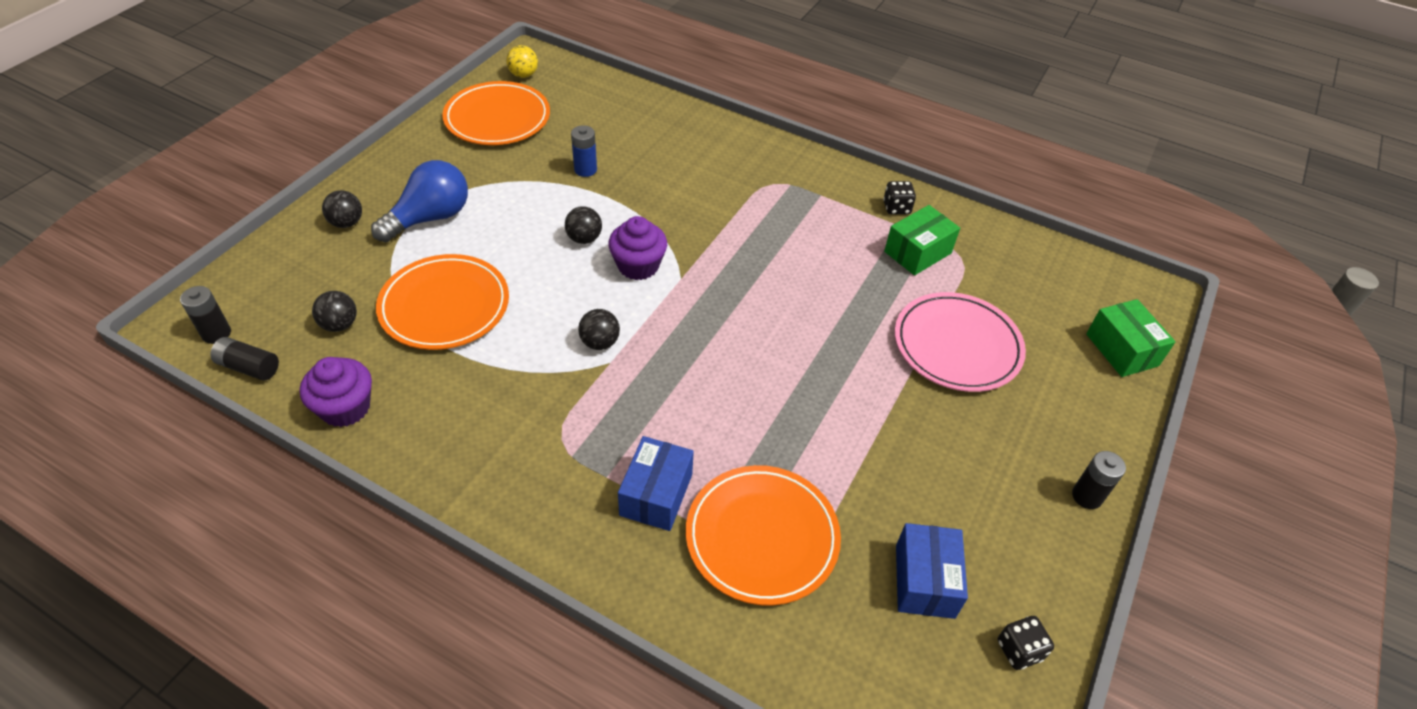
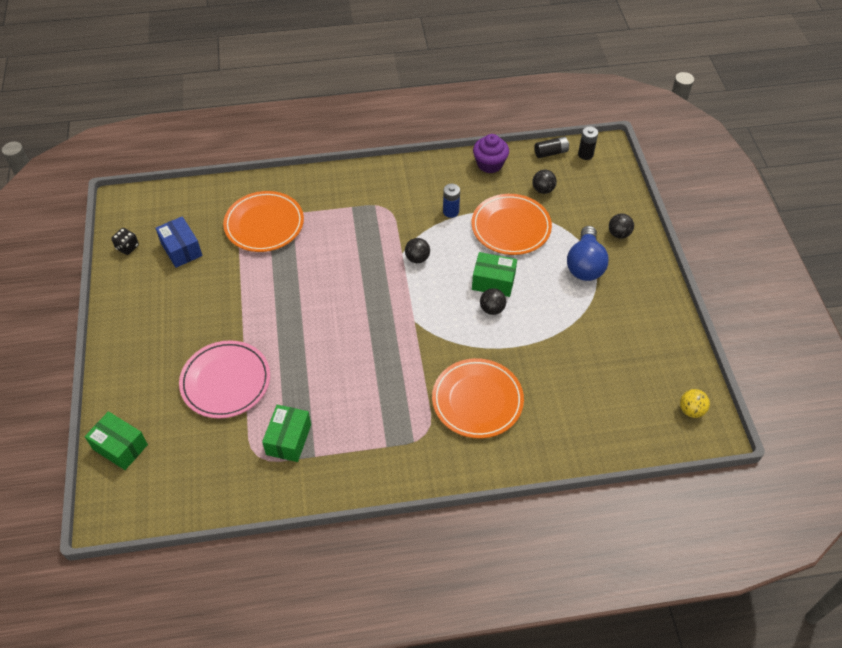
camera: 145 degrees right, 5 degrees up
(497, 118) = (651, 358): orange plate -> orange plate (477, 400)
(547, 262) = (493, 282): none -> green box
(585, 170) = (549, 357): blue battery -> blue battery (451, 211)
(638, 265) = (445, 312): purple cupcake -> none
(656, 494) = (323, 213): blue box -> none
(896, 208) = (327, 472): black dice -> none
(1087, 496) = (116, 334): black battery -> none

